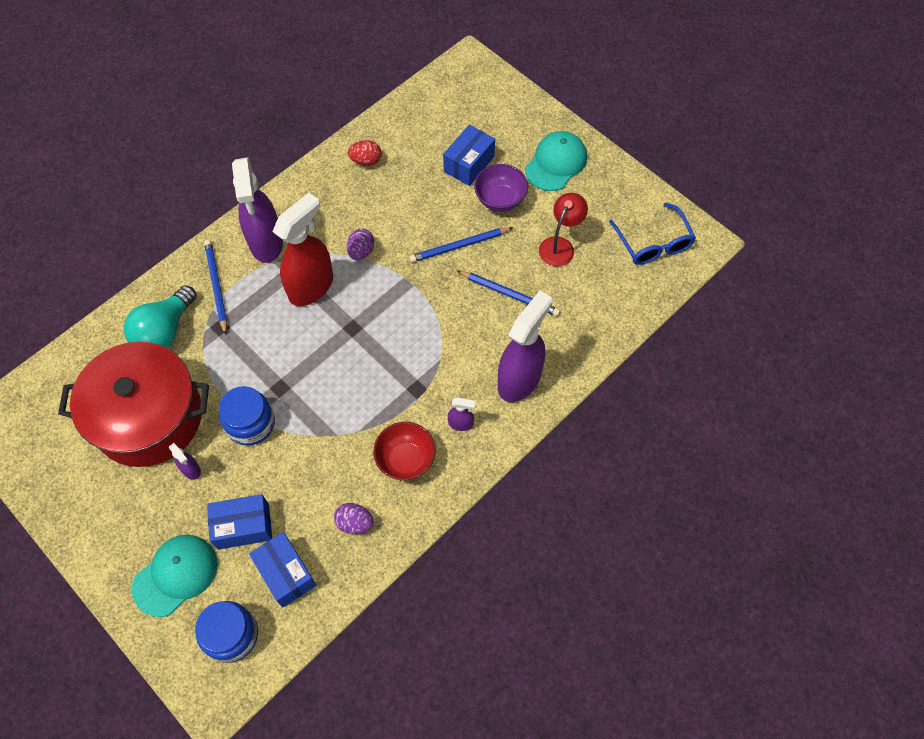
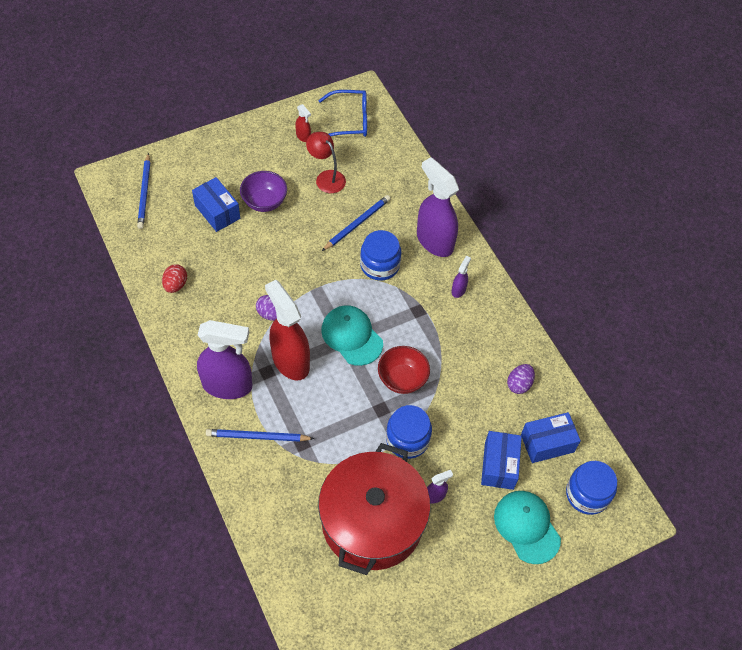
camera: 75 degrees left, 5 degrees down
(165, 331) = (287, 490): turquoise light bulb -> none
(405, 460) = (477, 335): red bowl -> red bowl (402, 379)
(459, 246) = (297, 243): blue pencil -> blue pencil (145, 193)
(463, 333) = (380, 265): none -> blue jar
(556, 163) = (246, 154): turquoise cap -> turquoise cap (352, 336)
(607, 206) = (303, 136): none -> red spray bottle

